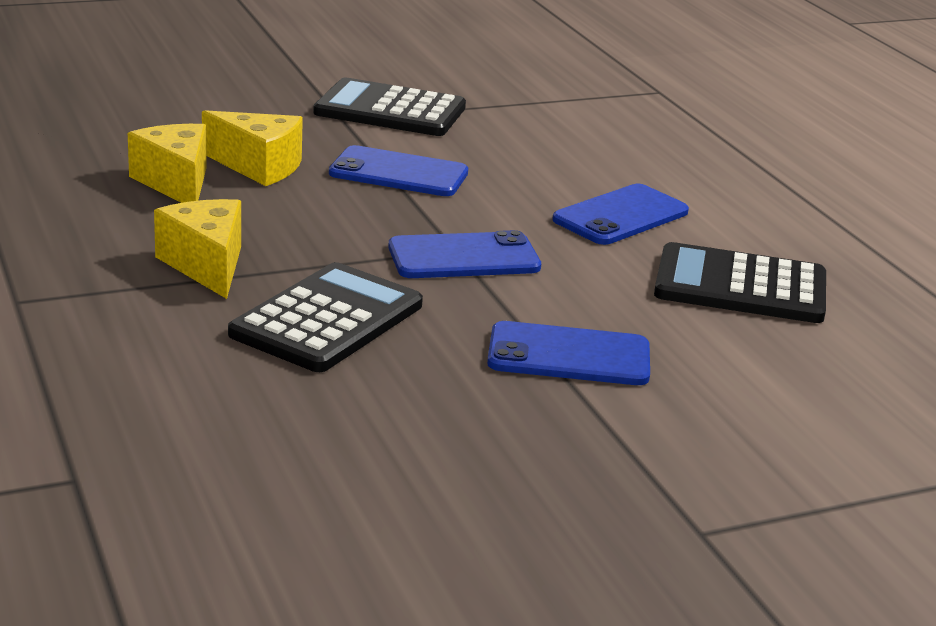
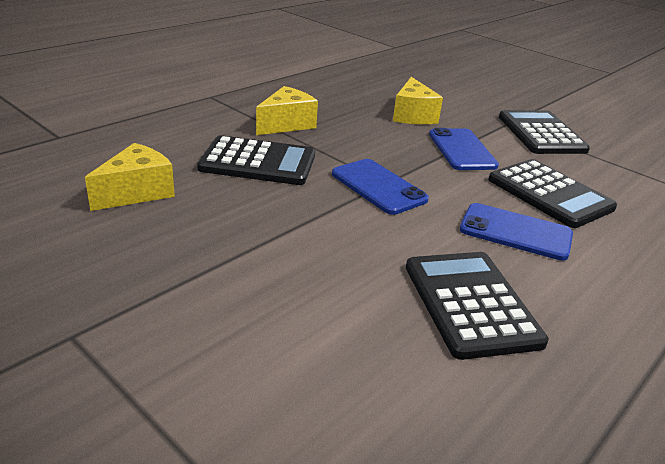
camera: 65 degrees right, 5 degrees up
(176, 183) = (366, 102): yellow cheese -> yellow cheese (137, 192)
(549, 167) = (550, 194): none -> black calculator
(569, 355) = (284, 243): blue phone -> none

